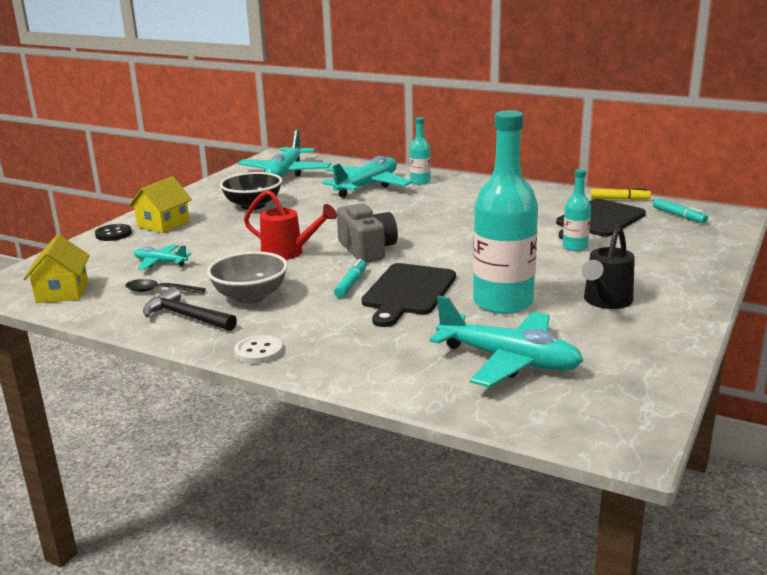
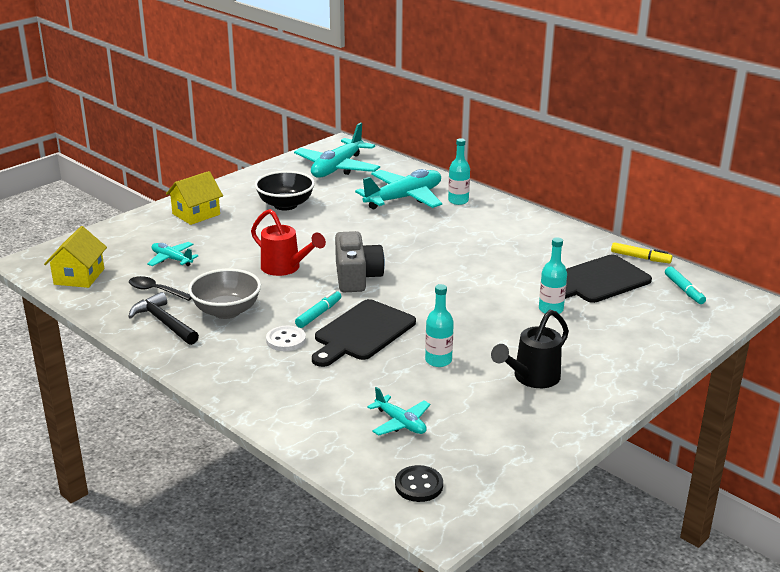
camera: 15 degrees right, 5 degrees up
(113, 234) = (149, 219): black button -> black button (419, 485)
(258, 351) = (202, 370): white button -> white button (286, 340)
(503, 302) = (438, 360): turquoise bottle -> turquoise bottle, size x0.48
(508, 360) = (400, 423): turquoise plane -> turquoise plane, size x0.51

